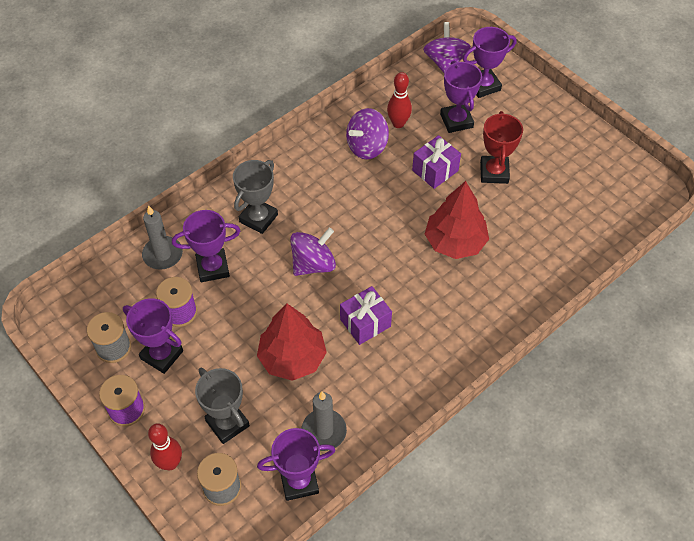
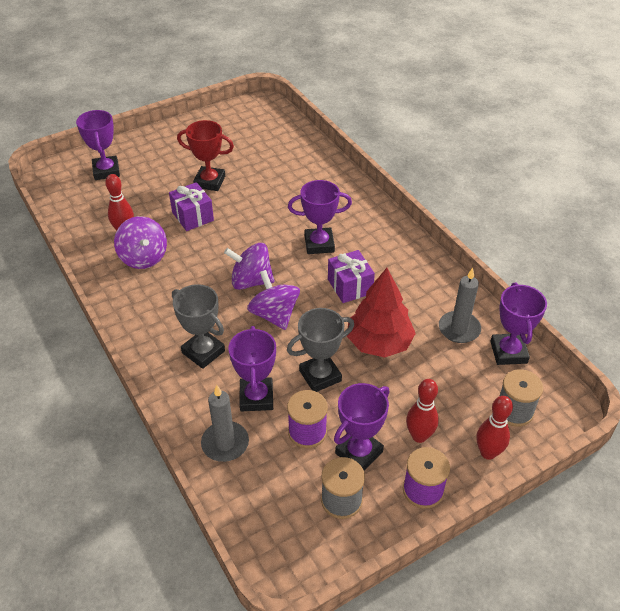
camera: 80 degrees left, 10 degrees down
(183, 402) = (419, 436): none -> red bowling pin
(227, 423) = (446, 400): grey trophy -> grey trophy (320, 376)
(445, 62) = (63, 190): purple spinning top -> purple spinning top (251, 281)
(455, 242) = (277, 217): red tree -> none
(456, 121) = (140, 194): purple trophy -> purple trophy (319, 244)

